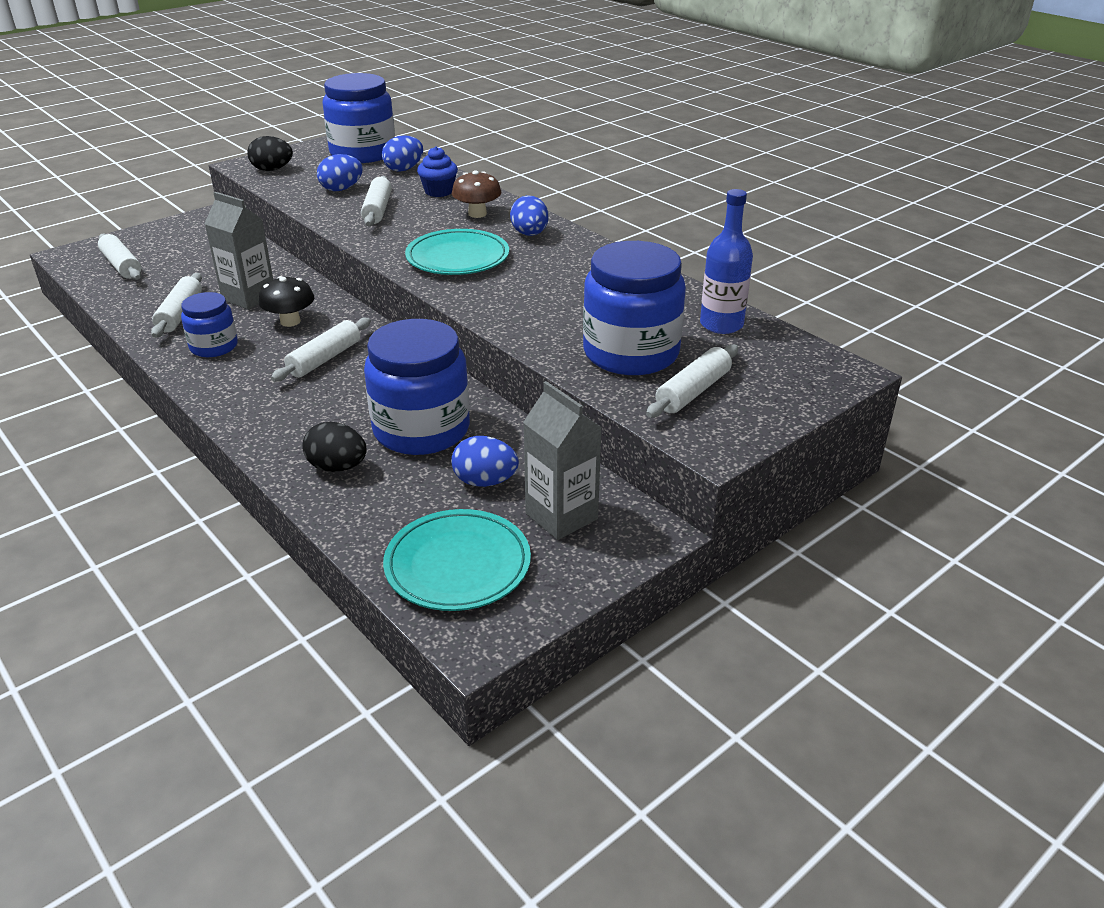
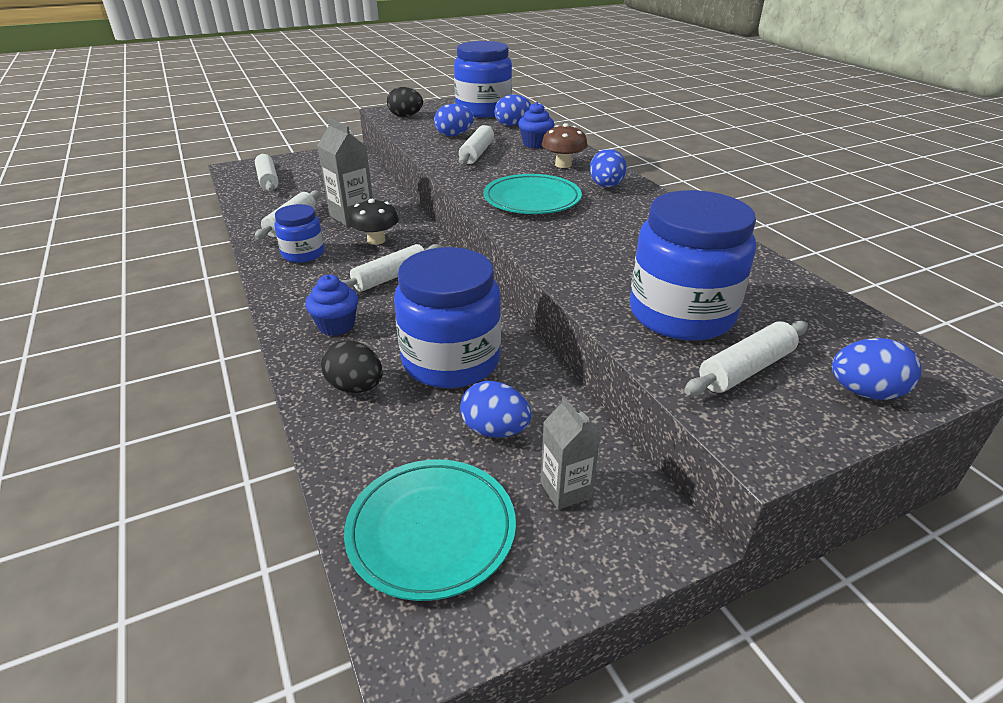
camera: 15 degrees right, 0 degrees up
(289, 415) = (336, 325): none -> blue cupcake
(561, 516) = (566, 490): grey carton -> grey carton, size x0.65
(721, 324) = (789, 296): blue bottle -> none
(788, 395) = (865, 392): none -> blue egg

